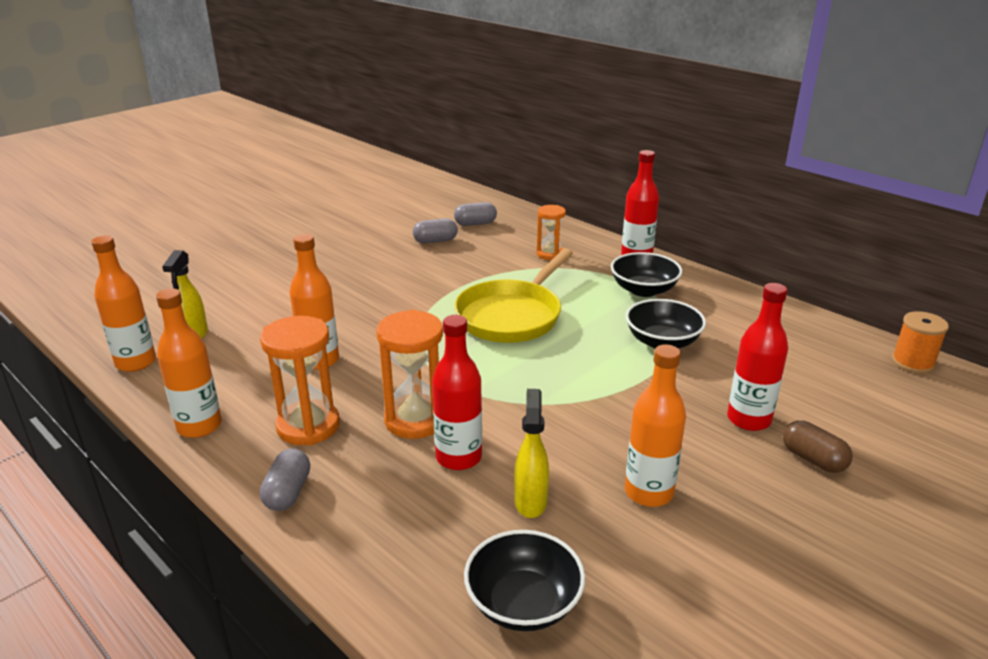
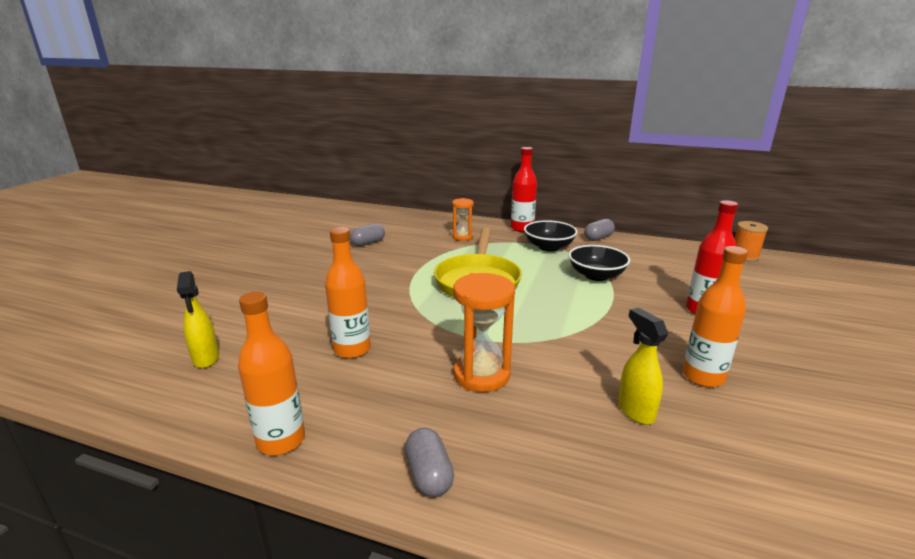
camera: 25 degrees left, 5 degrees down
(136, 362) = (157, 399): orange bottle -> none
(308, 426) = (392, 407): orange hourglass -> none
(458, 457) = (546, 394): red bottle -> none
(475, 224) = (388, 227): grey capsule -> grey capsule (598, 238)
(523, 603) = (721, 497): black bowl -> none
(813, 459) = (766, 324): brown capsule -> none

